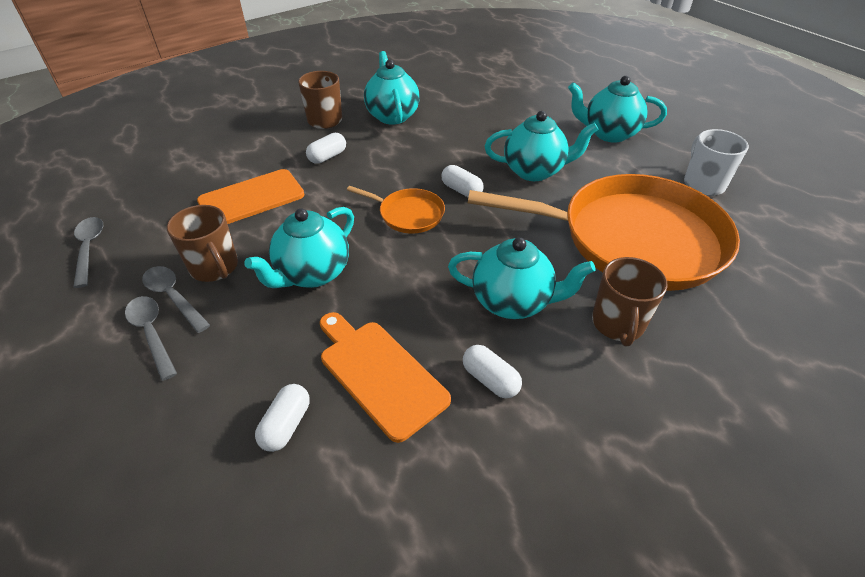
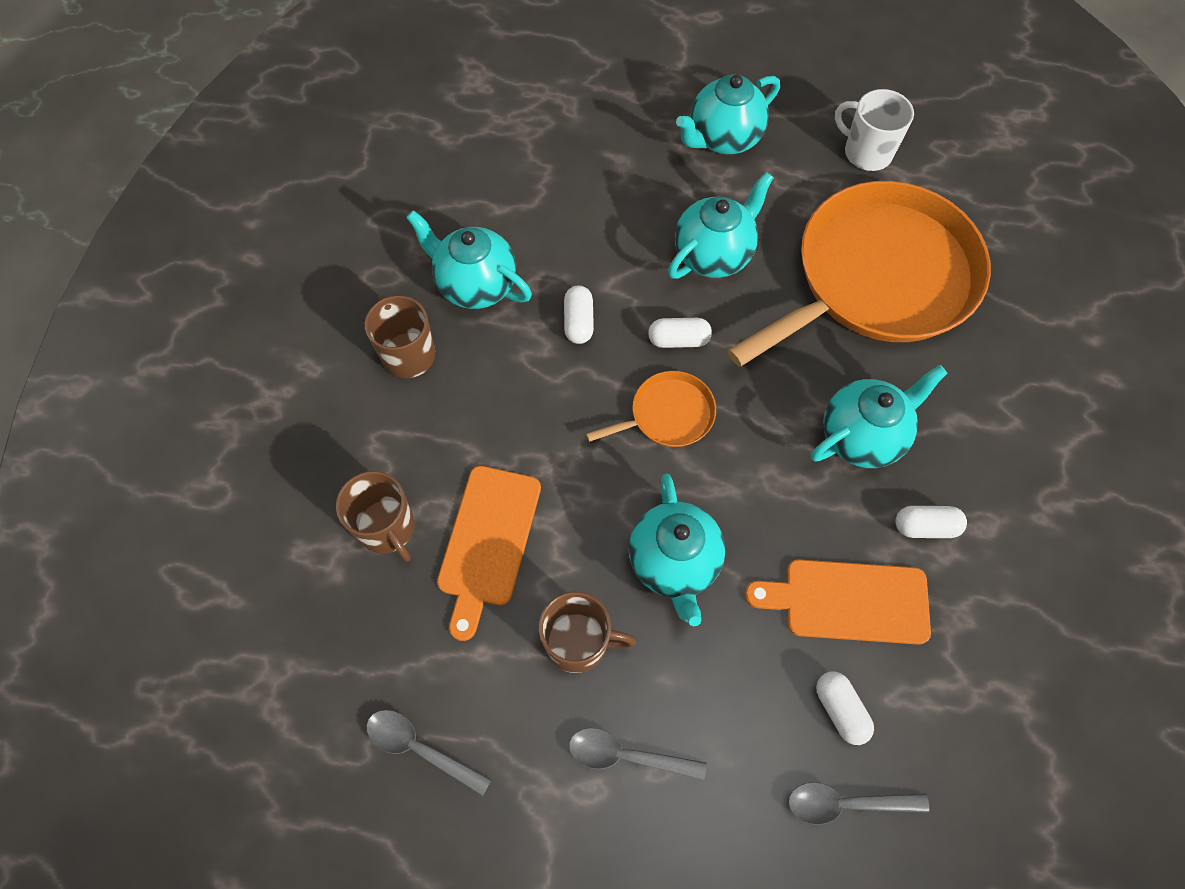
camera: 45 degrees left, 20 degrees up
(173, 297) = (589, 707): grey spoon -> grey spoon (845, 803)
(327, 157) = (488, 408): white capsule -> white capsule (578, 322)
(618, 324) = (953, 387): brown mug -> brown mug (387, 528)

